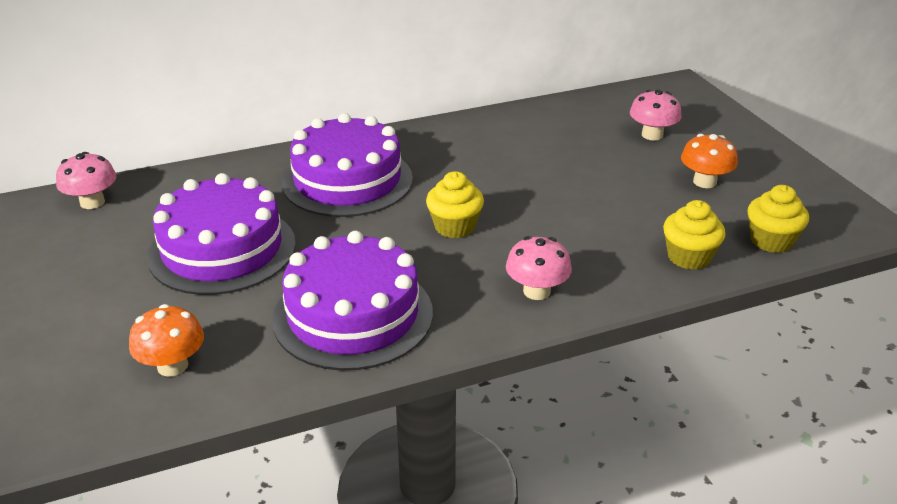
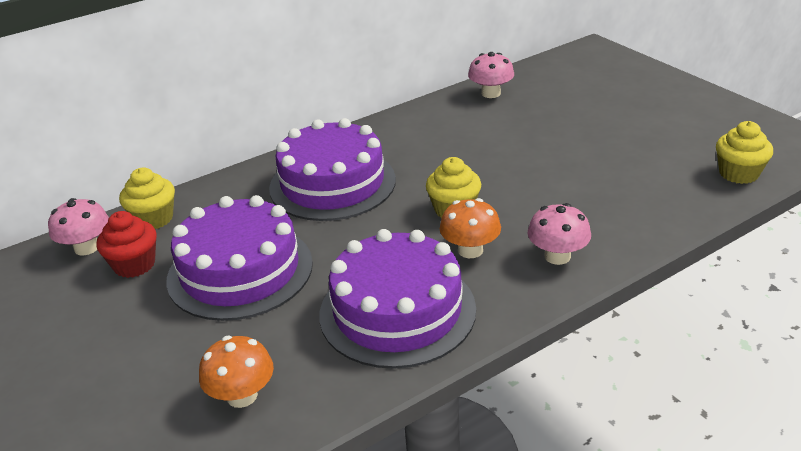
camera: 10 degrees left, 0 degrees up
(128, 226) = (134, 265): none -> red cupcake
(652, 135) = (590, 96): pink mushroom -> pink mushroom (491, 93)
(689, 257) = (676, 200): yellow cupcake -> yellow cupcake (154, 219)
(704, 182) = (656, 131): orange mushroom -> orange mushroom (470, 250)

